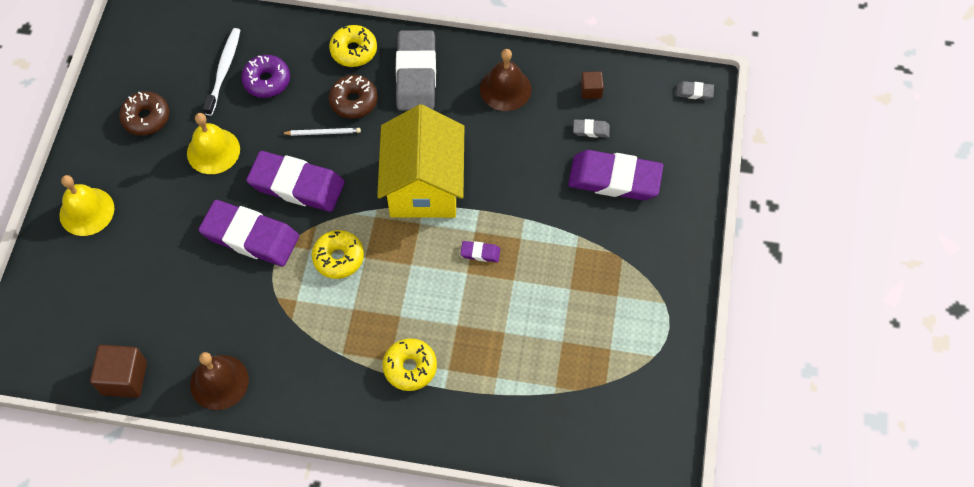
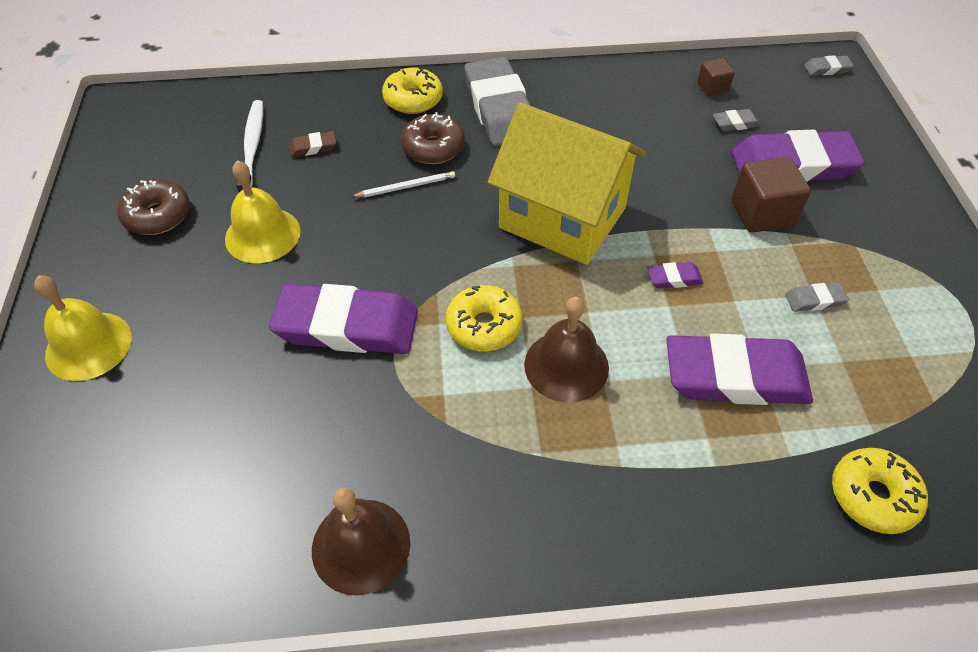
camera: 15 degrees left, 10 degrees down
(124, 378) = (196, 580): brown cube -> brown cube (762, 213)
(267, 81) = (313, 147): purple donut -> brown eraser
(297, 185) = (392, 251): purple eraser -> purple eraser (735, 376)
(410, 367) = (651, 448): yellow donut -> yellow donut (873, 496)
(424, 185) = (562, 218): yellow house -> yellow house turned 45 degrees counterclockwise
(505, 89) = (613, 103): brown bell -> brown bell (566, 366)
(568, 293) = (815, 300): none -> grey eraser

